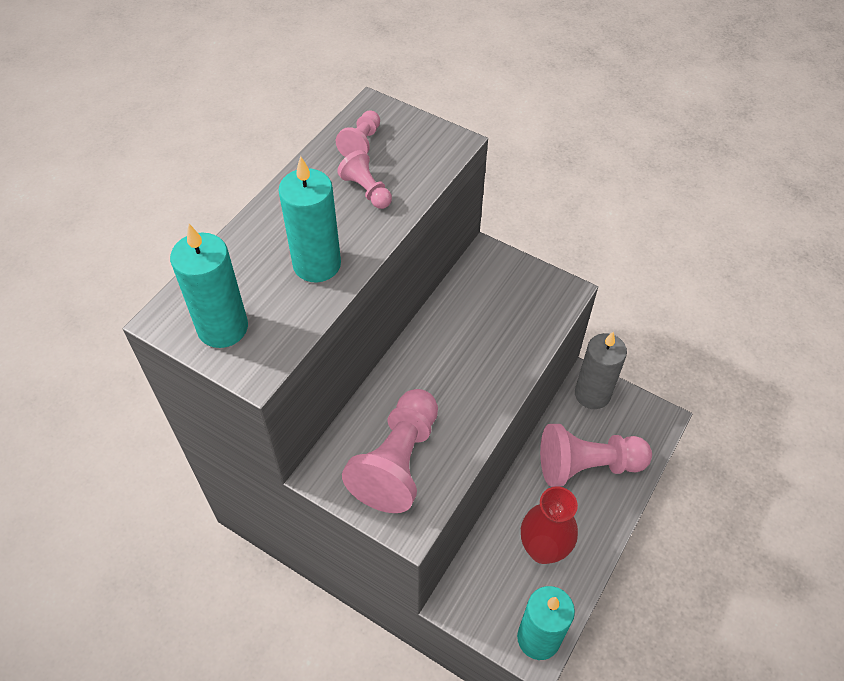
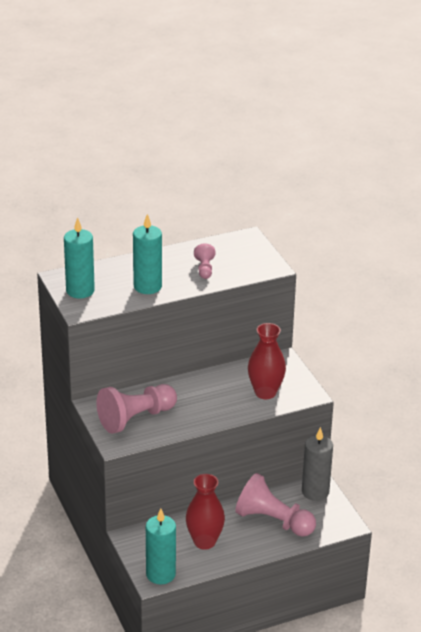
camera: 35 degrees right, 20 degrees down
(361, 143) = (224, 249): pink pawn -> none
(515, 319) = (265, 392): none -> red vase

